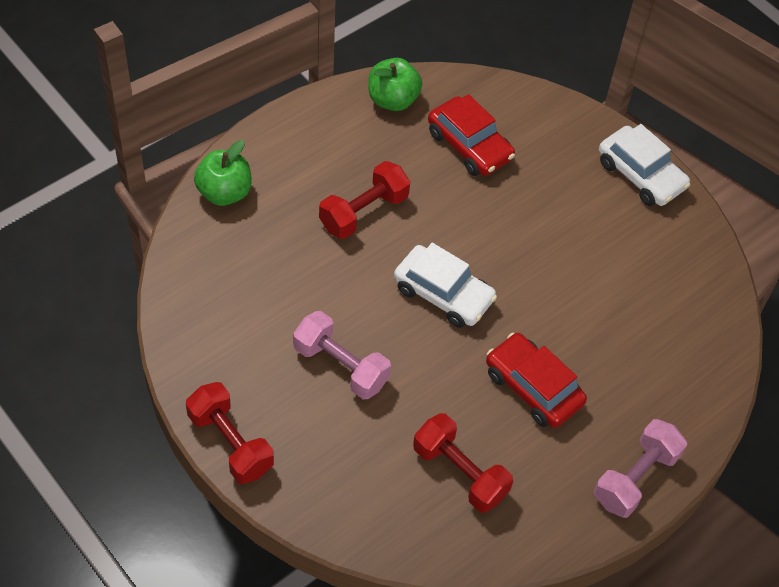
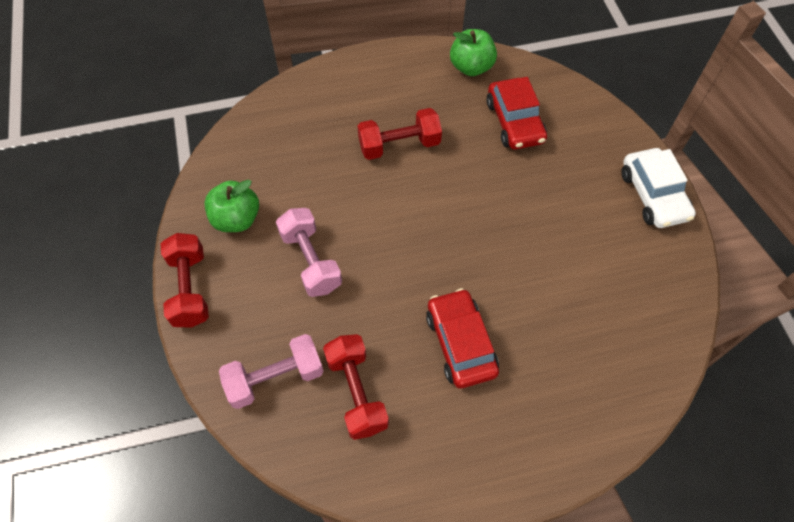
camera: 30 degrees right, 5 degrees up
(224, 192) = (302, 94): green apple -> green apple (236, 219)
(443, 294) = (427, 233): white car -> none
(635, 478) = (511, 466): pink dumbbell -> pink dumbbell (275, 378)

